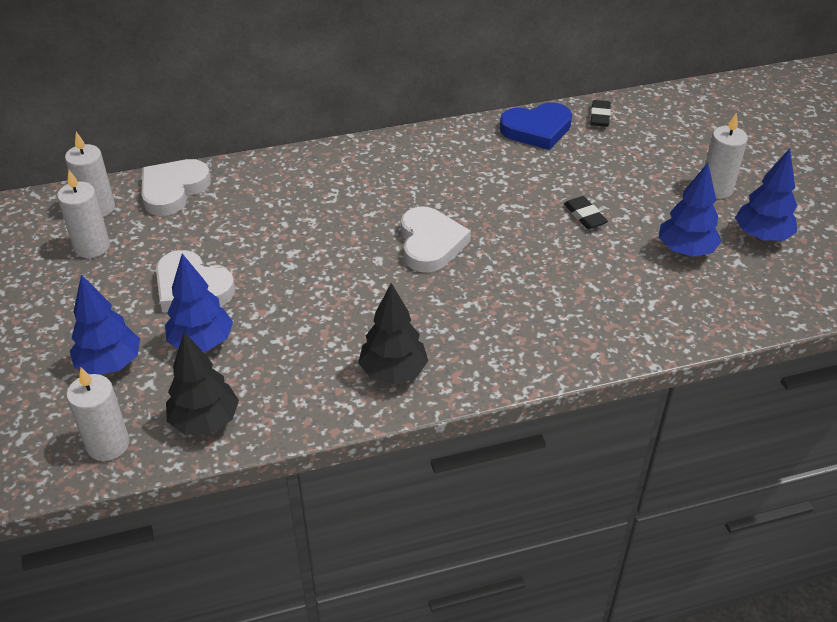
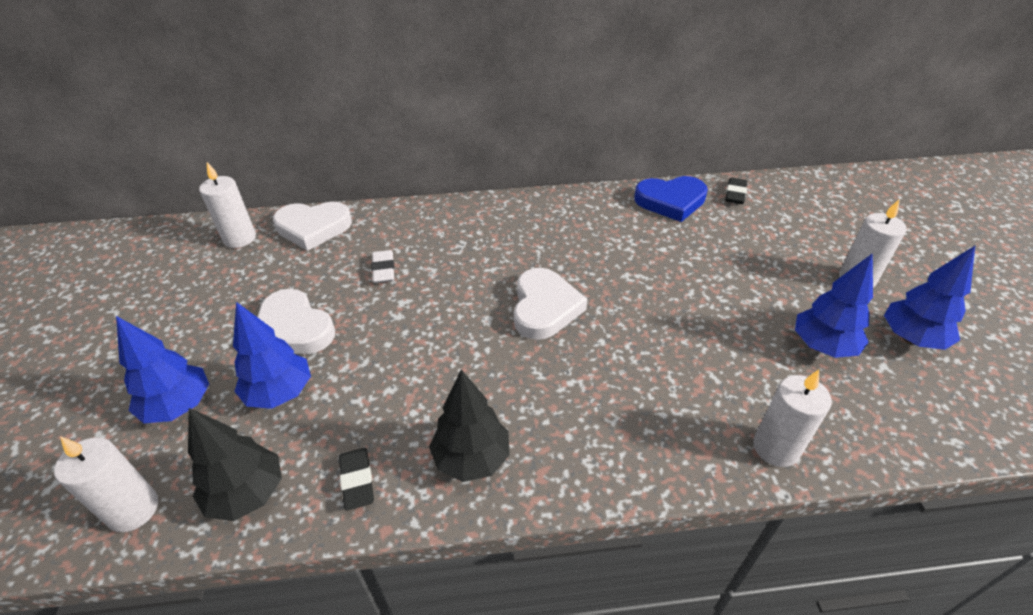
camera: 10 degrees right, 0 degrees up
(92, 247) = (218, 276): white candle -> white candle (775, 448)
(173, 190) = (313, 228): white heart -> white heart turned 135 degrees counterclockwise
(262, 224) = (383, 269): none -> white eraser
(585, 216) = (711, 294): black eraser -> black eraser (357, 481)

